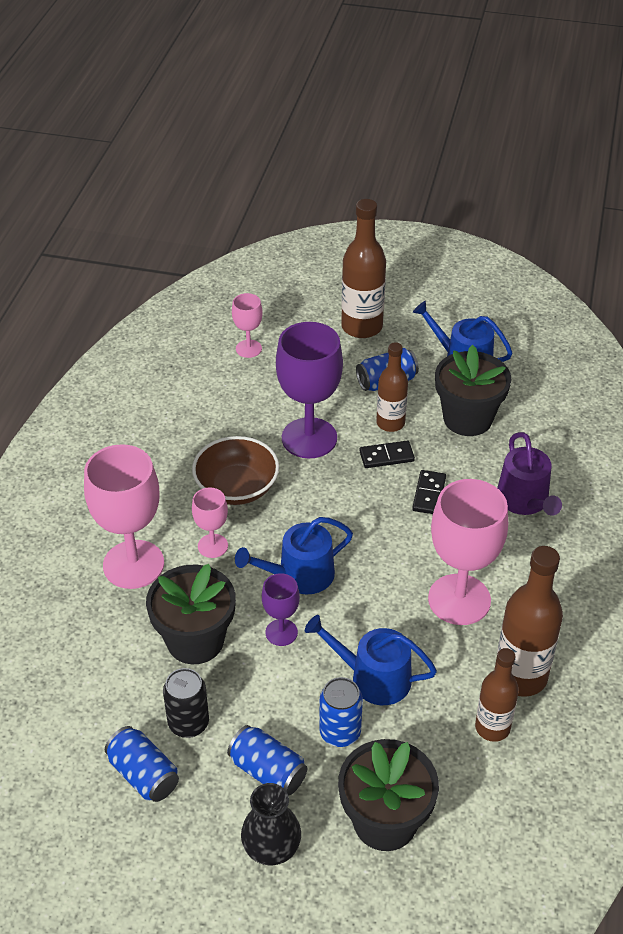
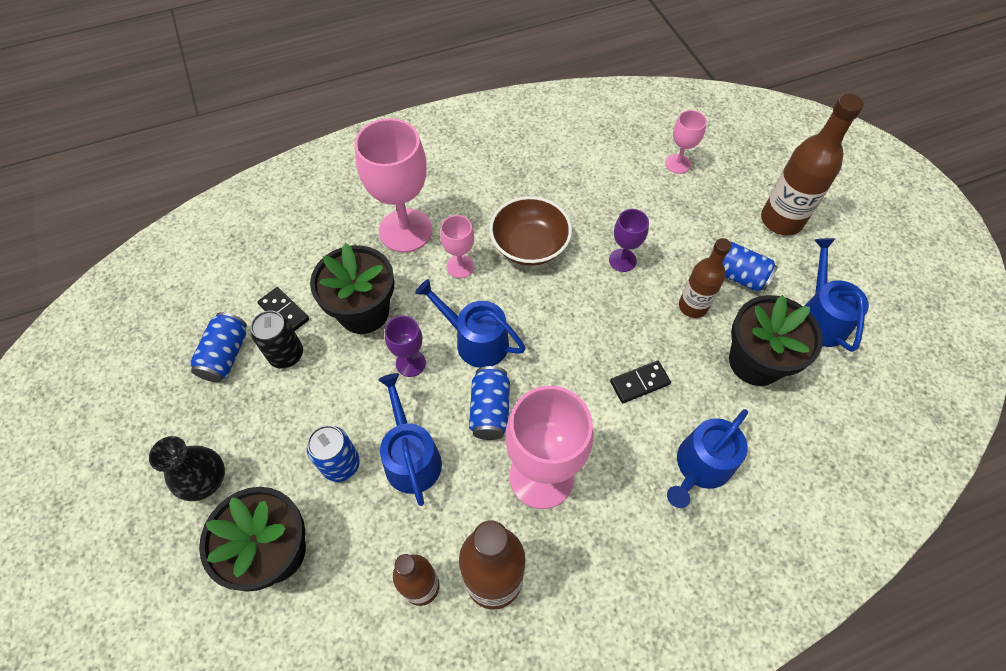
camera: 55 degrees right, 15 degrees up
(268, 771) = (274, 435): blue can -> blue can (490, 410)
(309, 438) = (622, 260): purple goblet -> purple goblet, size x0.51
(386, 456) = (653, 326): black domino -> black domino (284, 312)
(525, 501) = (700, 466): purple watering can -> blue watering can

